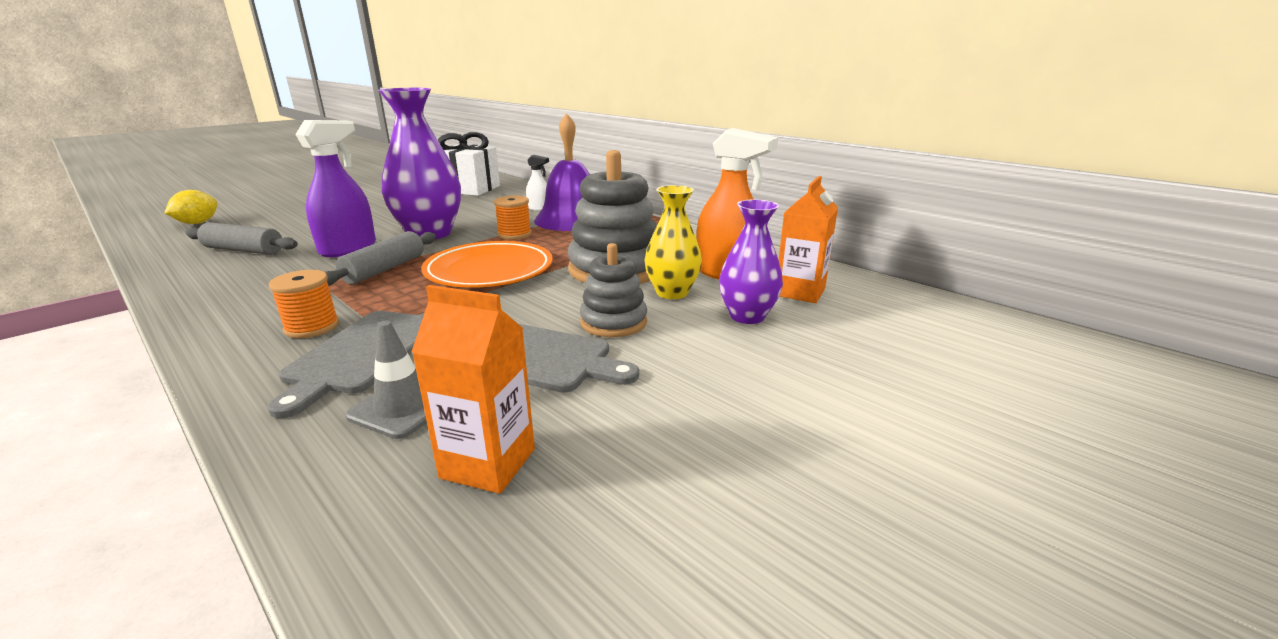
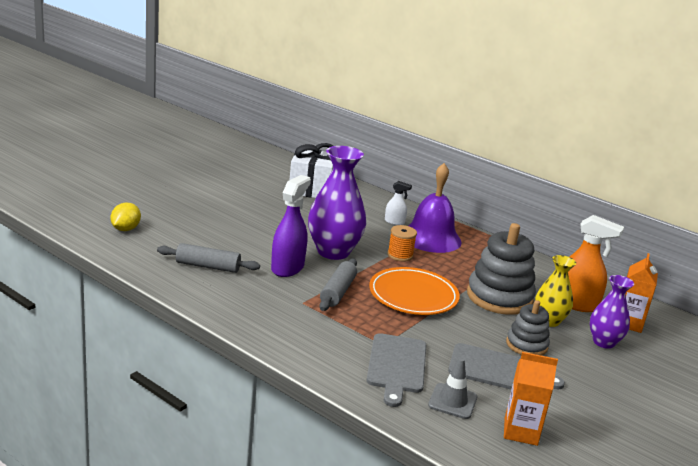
camera: 10 degrees left, 0 degrees up
(312, 327) = (343, 344): orange spool -> none

